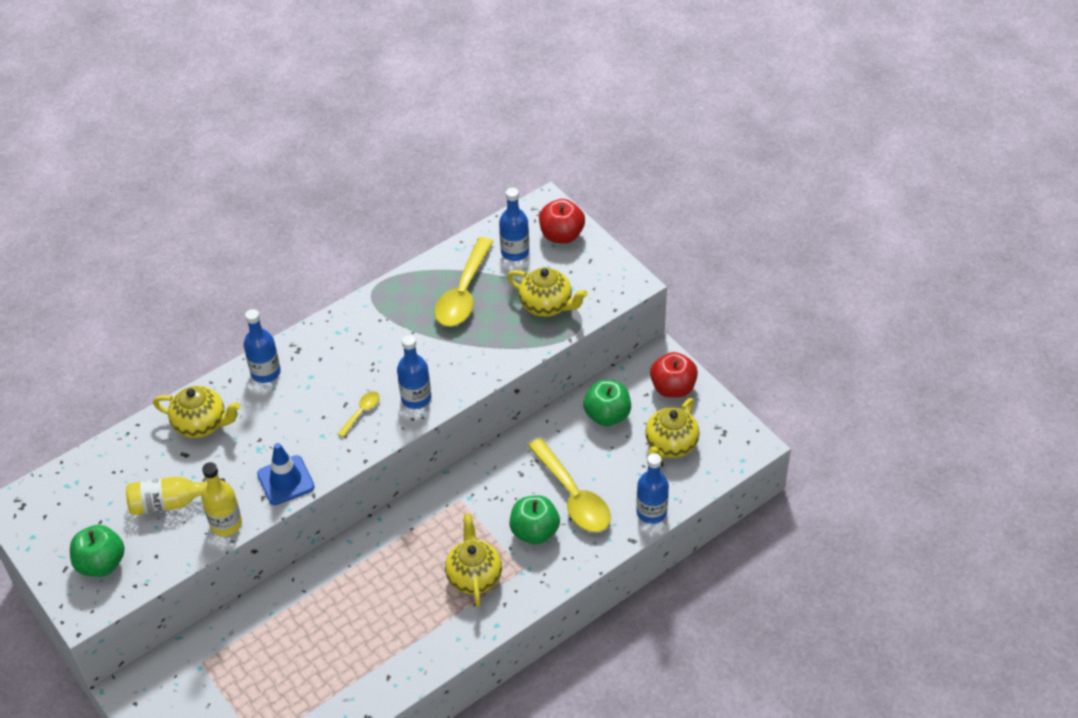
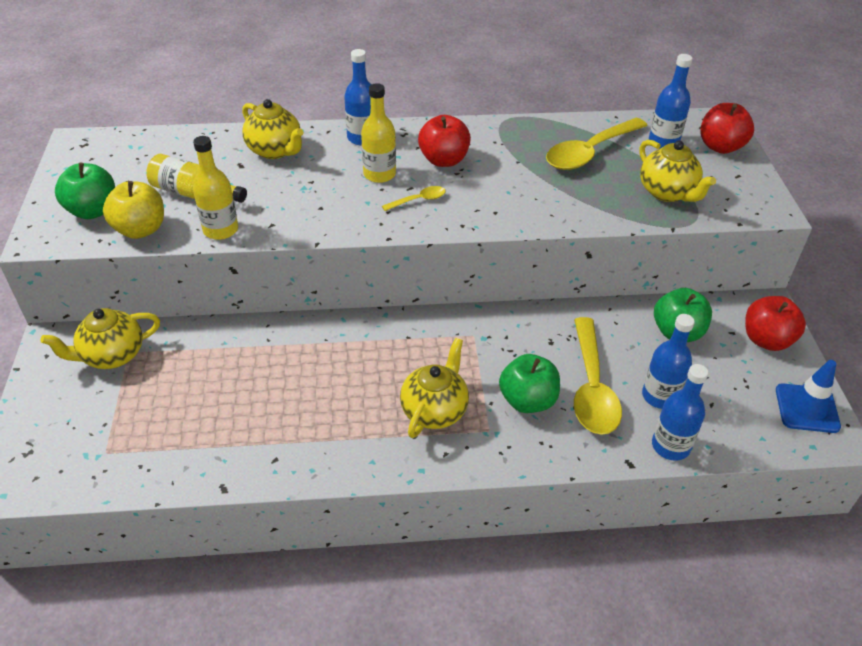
camera: 30 degrees right, 5 degrees down
(159, 558) = (140, 229): none -> yellow apple
(285, 480) = (303, 221): blue traffic cone -> blue traffic cone (807, 408)
(310, 403) = (379, 174): none -> yellow bottle
(352, 361) = (444, 160): none -> red apple
(416, 398) = (479, 211): blue bottle -> blue bottle (660, 396)
(671, 445) = (732, 391): yellow teapot -> yellow teapot (112, 355)

